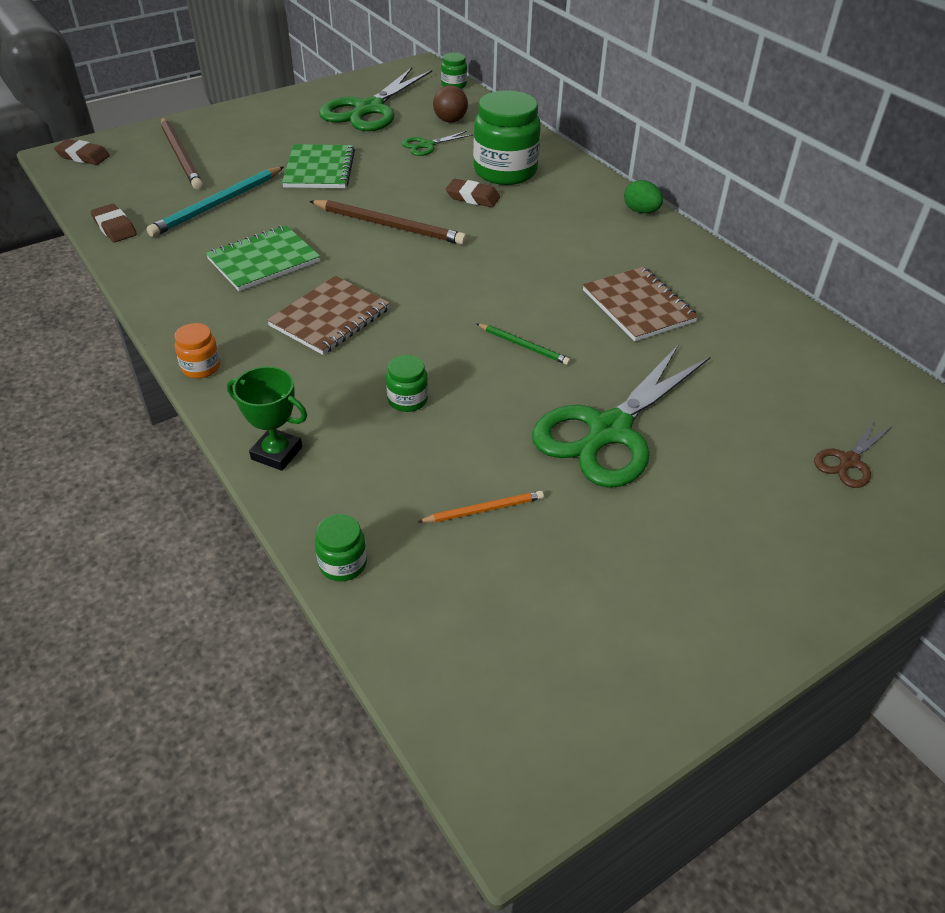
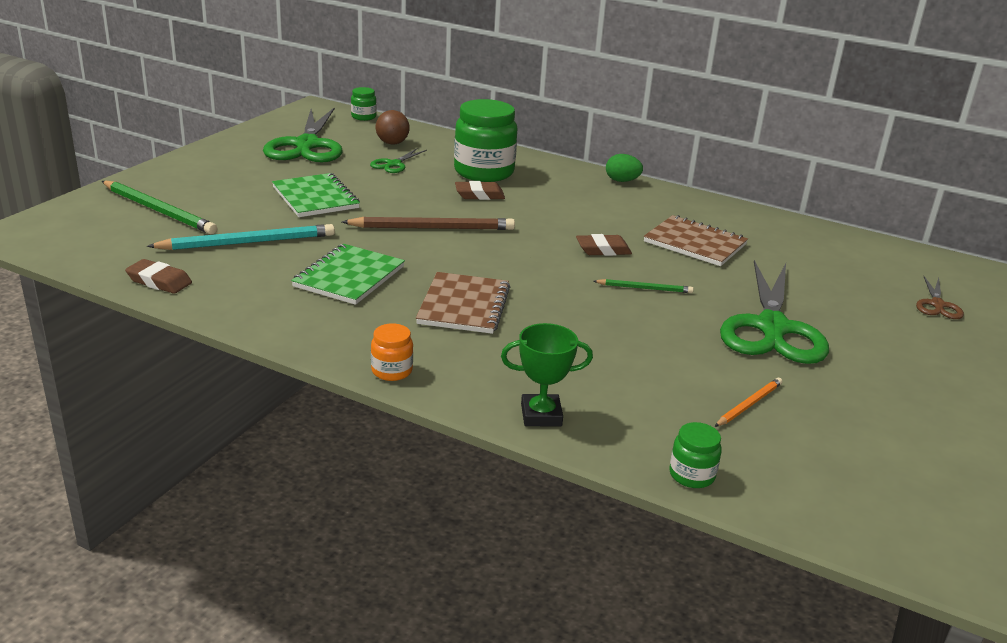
camera: 30 degrees left, 15 degrees down
(83, 156) = (45, 229): brown eraser -> brown eraser (603, 250)
(181, 156) = (159, 210): brown pencil -> green pencil
(218, 204) = (248, 242): turquoise pencil -> turquoise pencil turned 120 degrees counterclockwise
(407, 400) = (601, 347): green jar -> none

